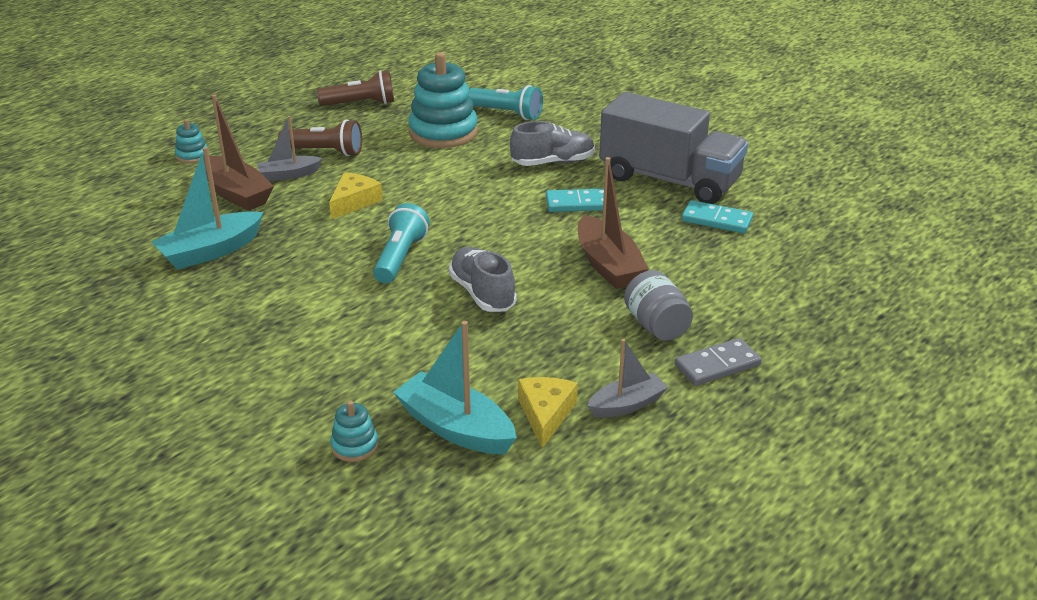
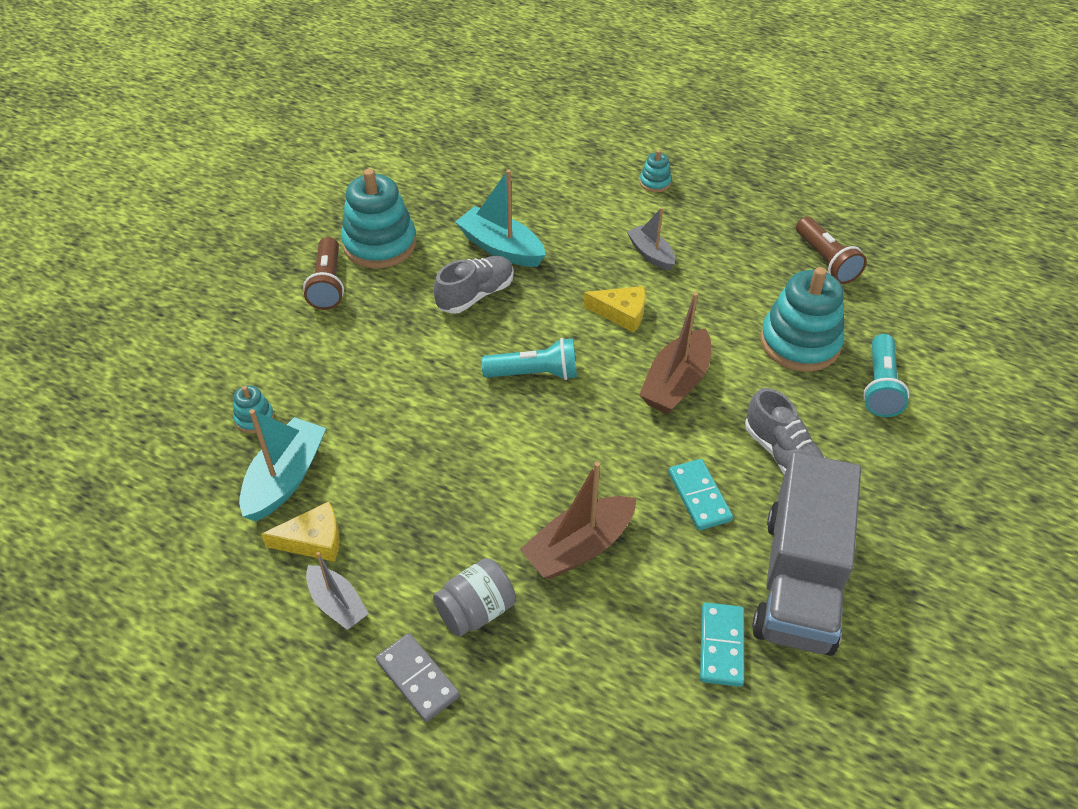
camera: 75 degrees right, 15 degrees up
(134, 328) = (380, 244): none -> turquoise stacking toy
(236, 194) = (601, 232): brown boat -> brown boat (676, 383)
(325, 152) = (707, 265): brown flashlight -> brown flashlight (328, 284)
(482, 293) = (492, 450): grey shoe -> grey shoe (475, 295)

